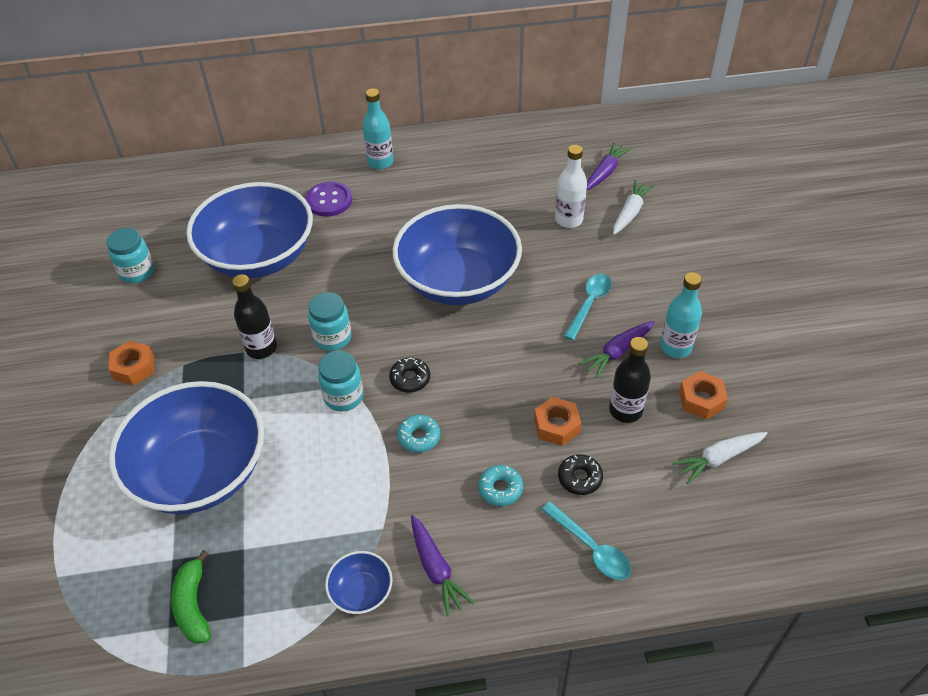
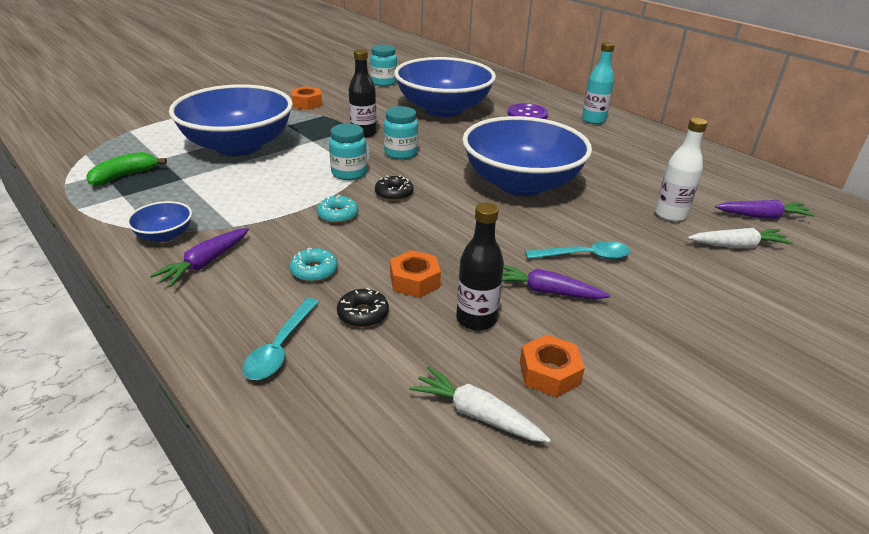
camera: 55 degrees right, 15 degrees down
(675, 347) = (601, 330): turquoise bottle -> none

